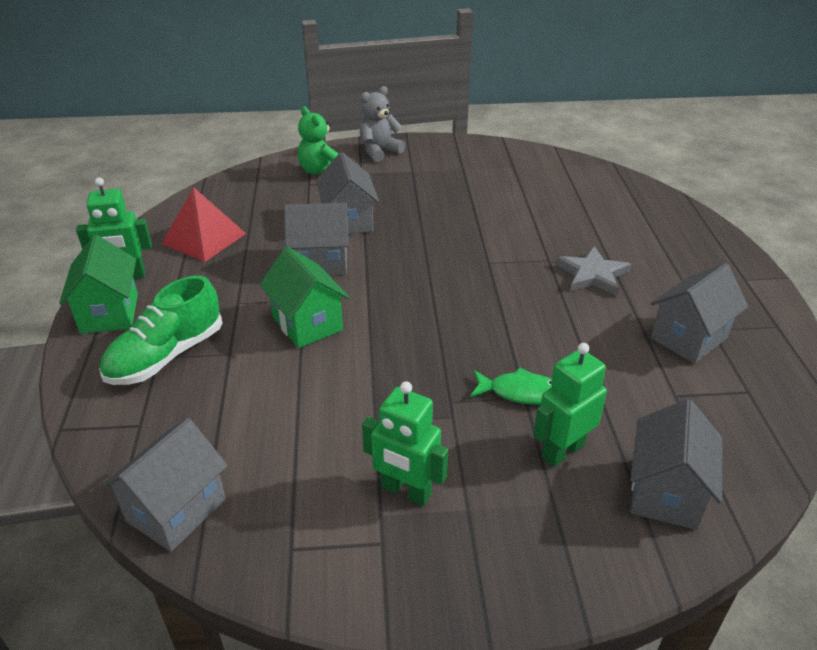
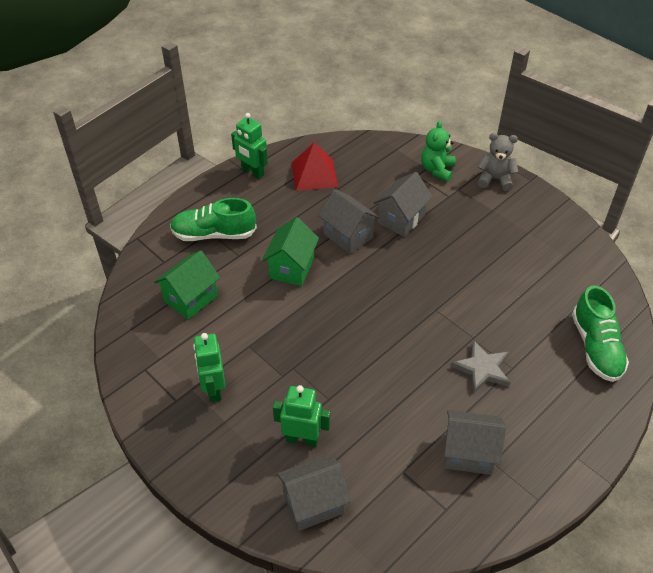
camera: 50 degrees right, 10 degrees up
(109, 313) = (220, 190): green house -> green house (191, 299)
(176, 510) = (130, 313): grey house -> none
(520, 392) = (330, 394): green fish -> none
(631, 206) = (596, 347): none -> green shoe

